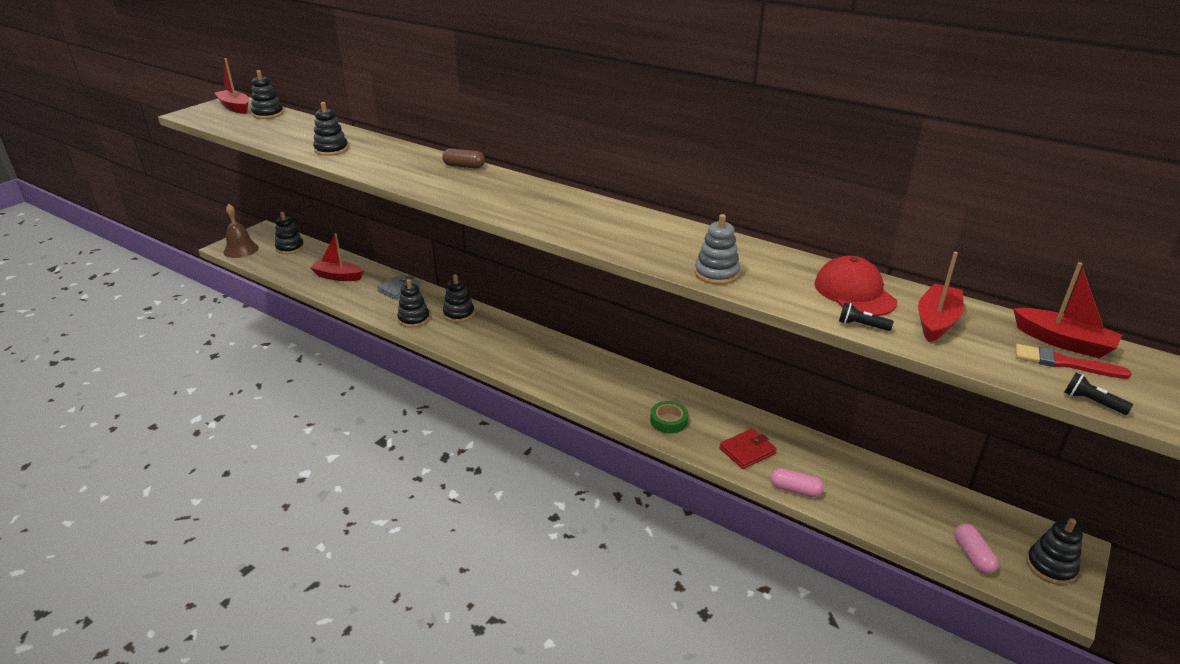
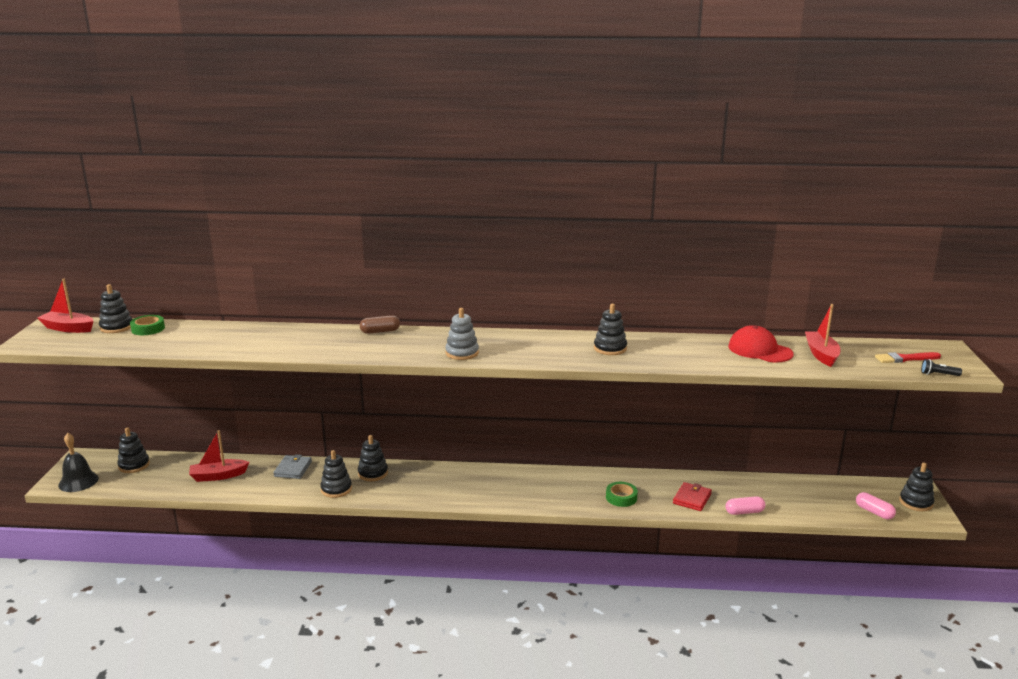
camera: 30 degrees left, 10 degrees down
(241, 250) = (78, 481): brown bell -> black bell
(287, 120) = (148, 329): none -> green tape
(331, 150) = (236, 344): black stacking toy -> black stacking toy (610, 348)
(716, 273) = (667, 360): grey stacking toy -> grey stacking toy (462, 353)
(861, 325) = (786, 368): black flashlight -> none
(1063, 342) = (892, 348): red boat -> none

